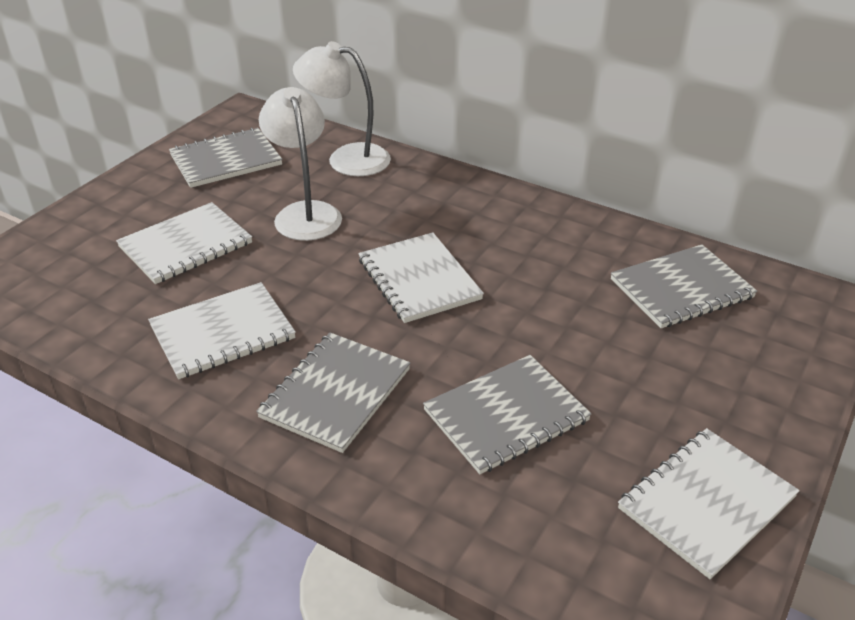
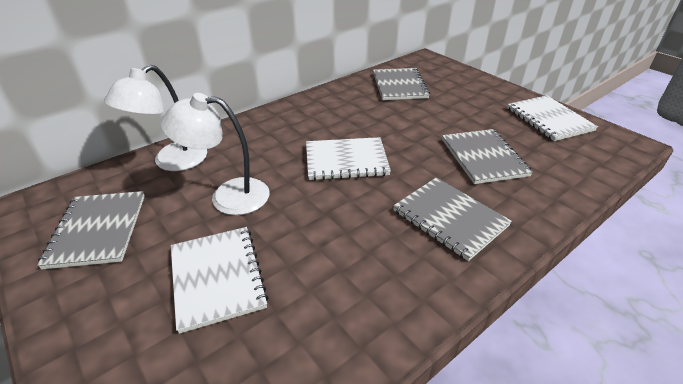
camera: 70 degrees left, 0 degrees up
(222, 332) = (360, 268): white notebook -> none

